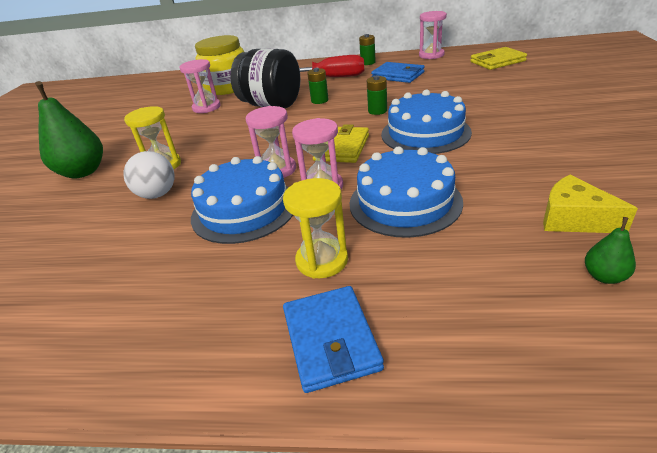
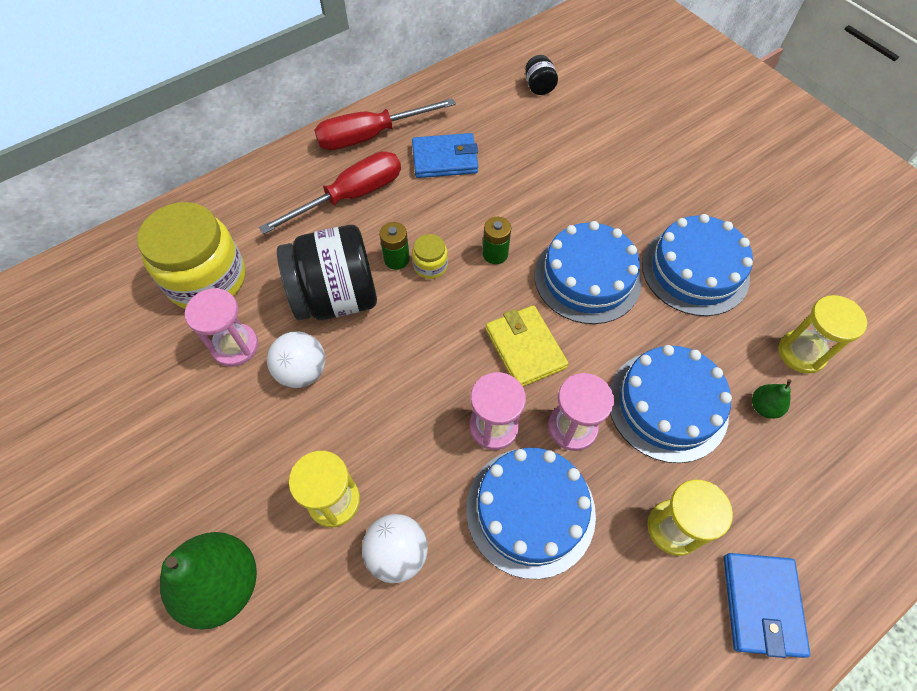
camera: 45 degrees left, 25 degrees up
(219, 122) = (302, 372): none -> white ball
(331, 340) = (761, 604): blue wallet -> blue wallet turned 60 degrees clockwise
(334, 106) = (430, 266): none -> yellow jar
(368, 62) = (370, 136): green battery -> red screwdriver
(431, 55) = (443, 91): pink hourglass -> none
(497, 61) = (539, 87): yellow wallet -> black jar
(519, 151) = (695, 270): none -> blue cake
(573, 219) = (801, 353): yellow cheese -> yellow hourglass
(604, 276) = (861, 411): green pear -> green pear (763, 407)

